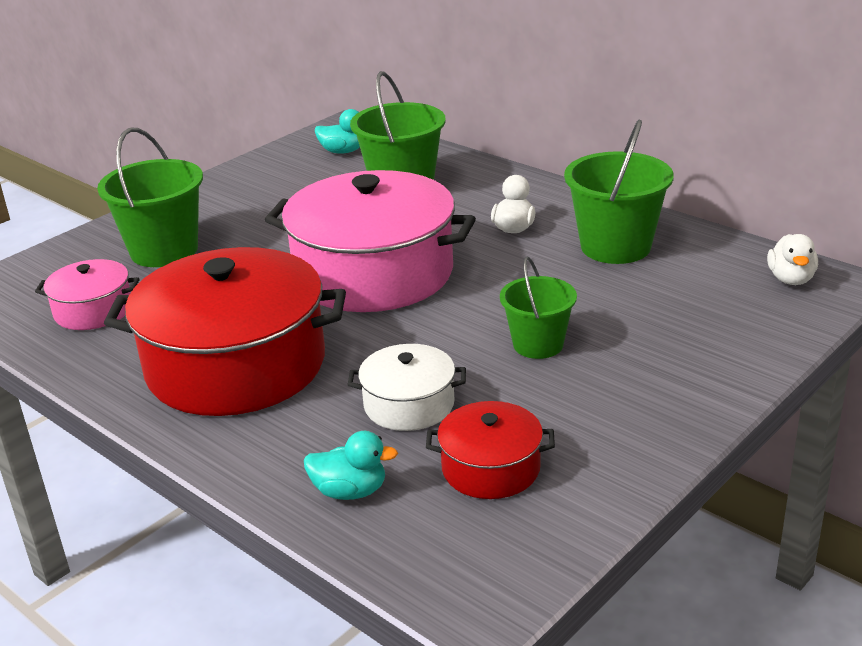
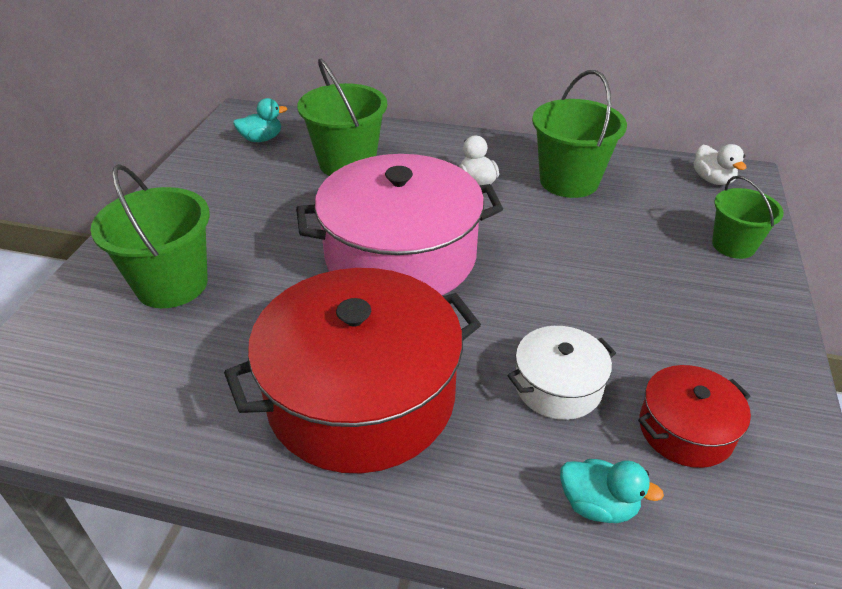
camera: 30 degrees left, 10 degrees up
(93, 310) = (150, 378): pink pot -> none
(350, 491) = (598, 505): turquoise duck -> turquoise duck turned 45 degrees clockwise
(538, 344) = (600, 289): green bucket -> green bucket (733, 245)

